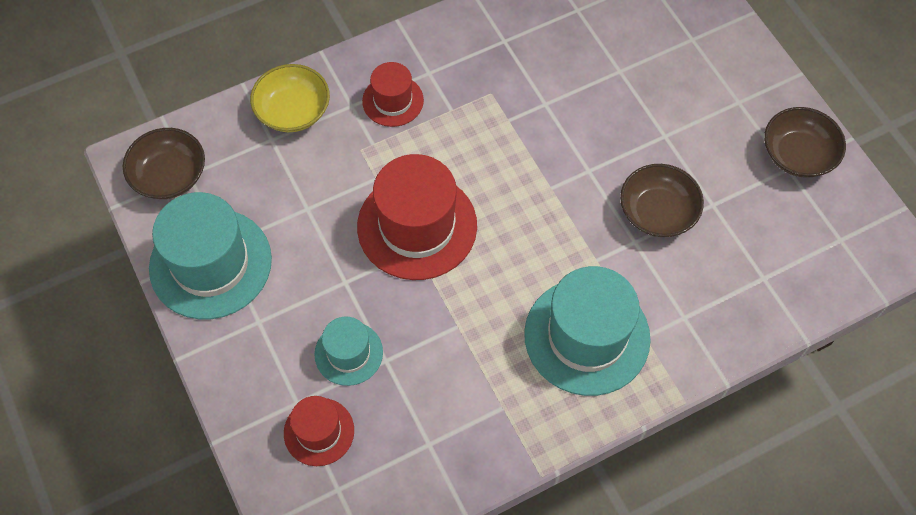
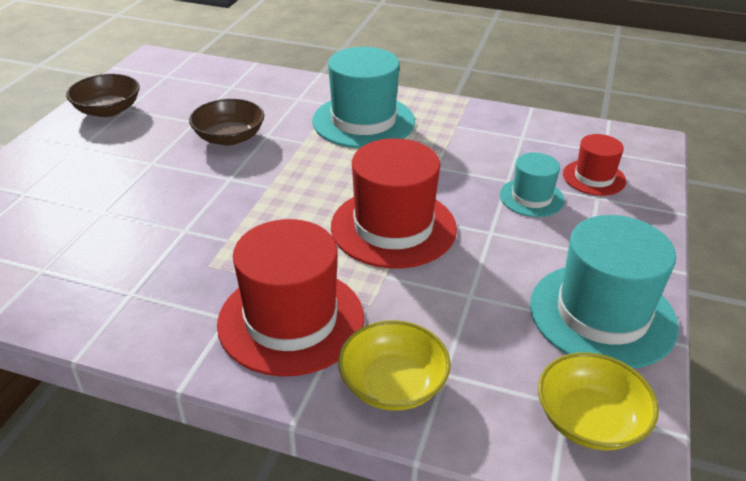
camera: 135 degrees left, 25 degrees down
(169, 175) = (589, 420): brown bowl -> yellow bowl
(393, 101) = (291, 320): red hat -> red hat, size x1.85

